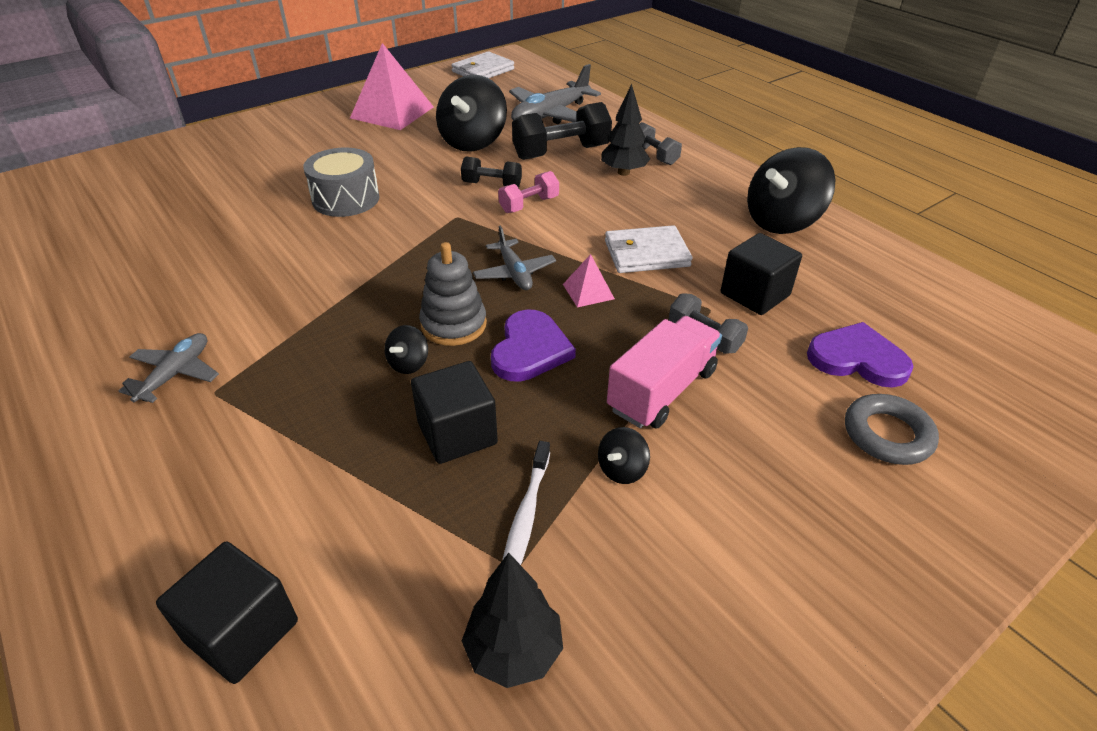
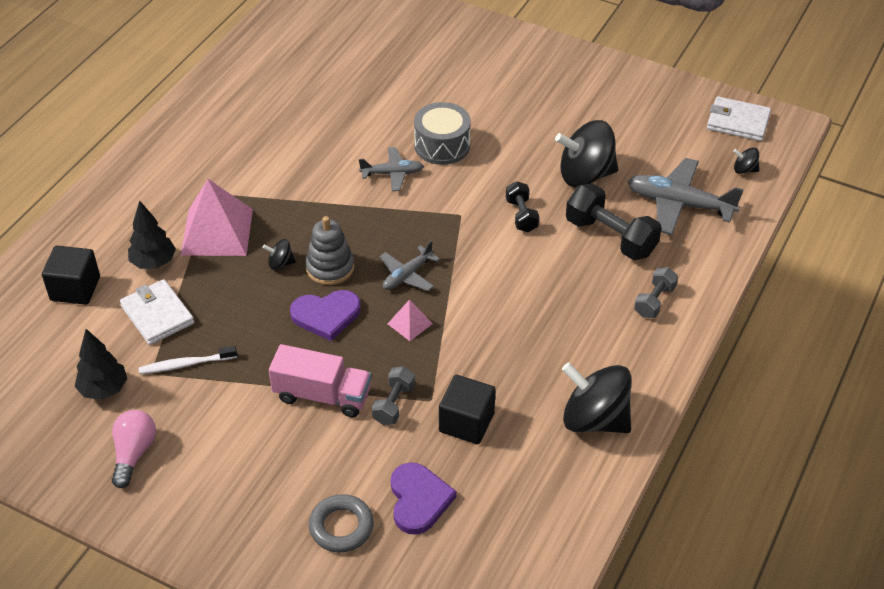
camera: 65 degrees right, 5 degrees up
(176, 374) = (218, 170): grey plane -> grey plane (392, 173)
(392, 112) = (598, 104): pink pyramid -> pink pyramid (217, 232)
(457, 433) = (233, 311): black cube -> none
(529, 205) = (506, 249): pink dumbbell -> none
(622, 469) = (241, 395): black spinning top -> black spinning top (744, 170)
(623, 172) = (605, 289): black tree -> black tree (153, 263)
(646, 253) = (482, 342): white wallet -> white wallet (157, 315)
(681, 644) = (134, 454): none -> pink light bulb

